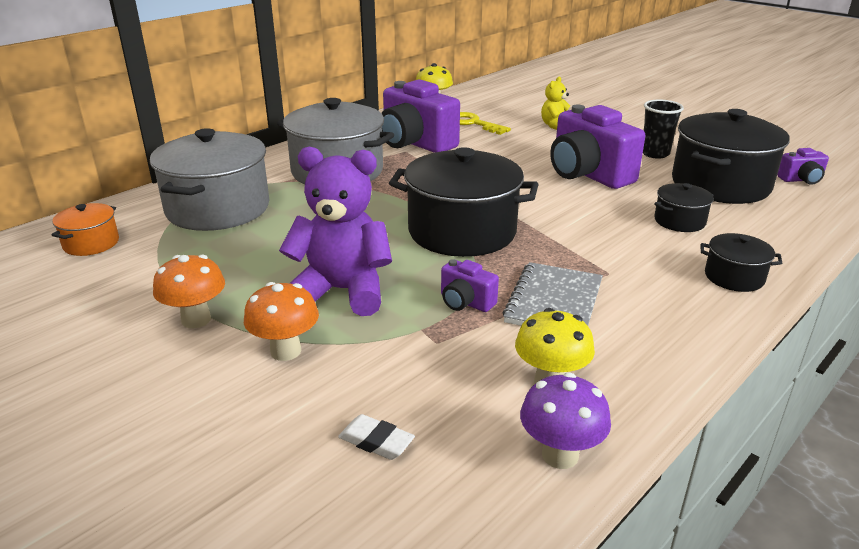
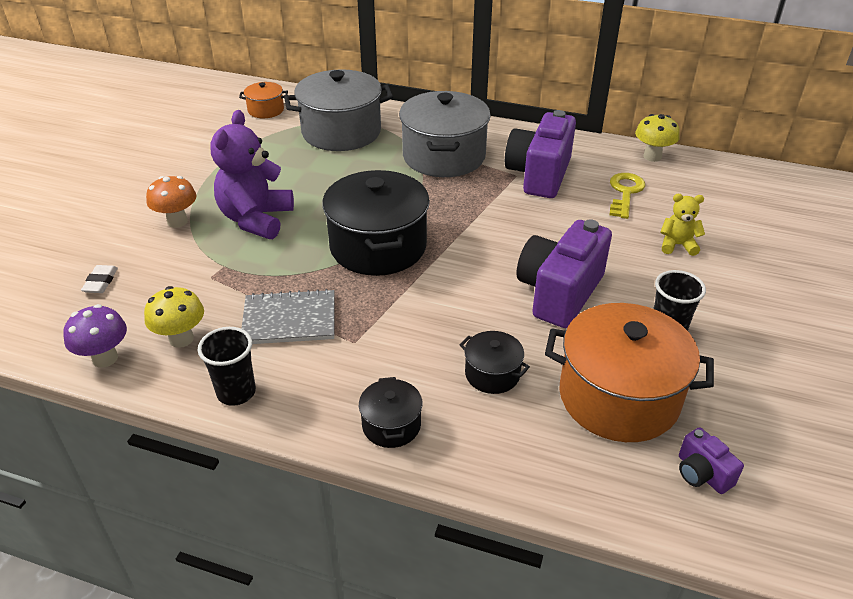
camera: 65 degrees right, 10 degrees up
(196, 320) = (197, 179): orange mushroom -> none
(342, 291) = (256, 219): purple teddy bear -> purple teddy bear turned 150 degrees counterclockwise
(465, 302) = (267, 276): purple camera -> none
(664, 355) = (236, 392): none -> black cup
(720, 184) = (618, 397): black pot -> orange pot

